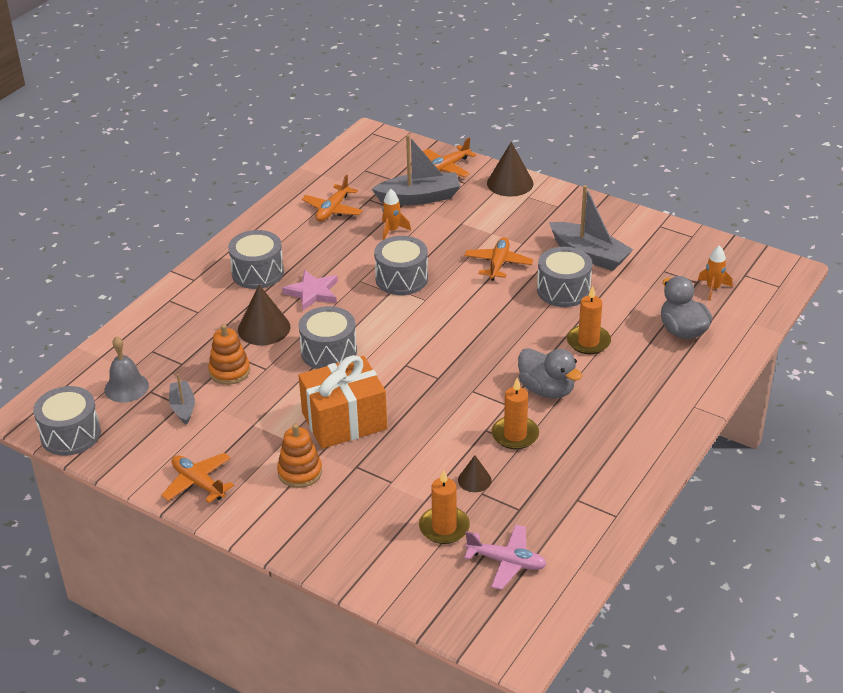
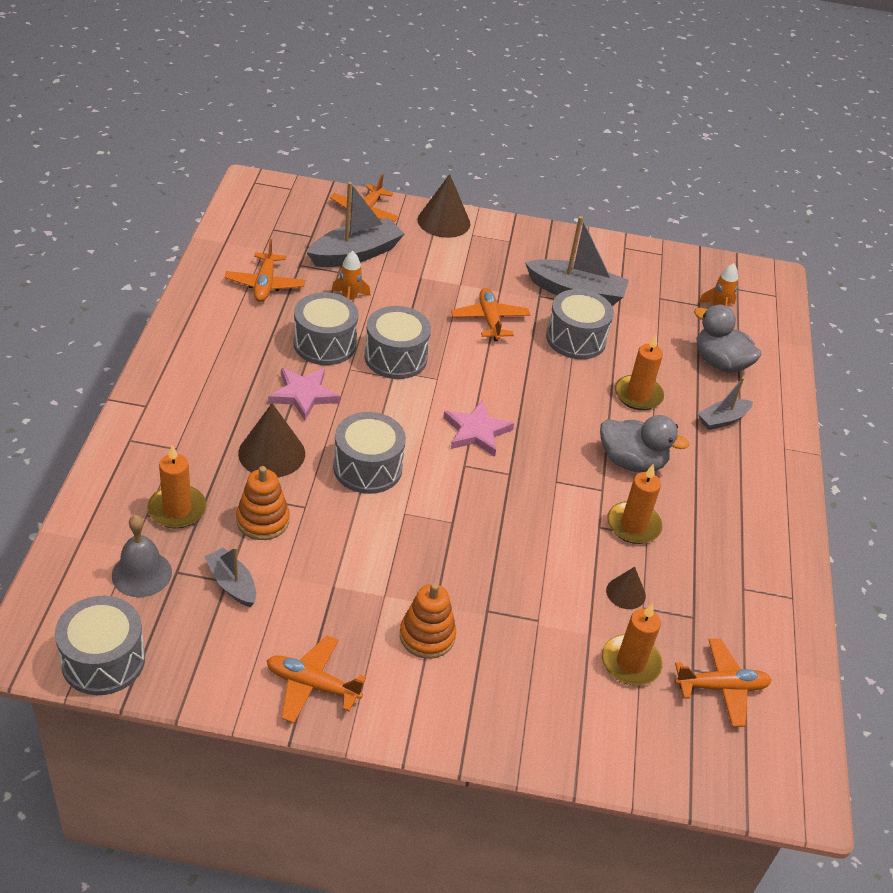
camera: 30 degrees left, 5 degrees up
(174, 352) = (177, 509): none -> orange candle
(257, 273) = (221, 381): grey drum -> grey drum (325, 344)
(344, 421) = (438, 554): orange gift -> none
(431, 343) = (476, 431): none -> pink star
(506, 562) = (721, 687): pink plane -> orange plane
(652, 374) = (722, 420): none -> grey boat

